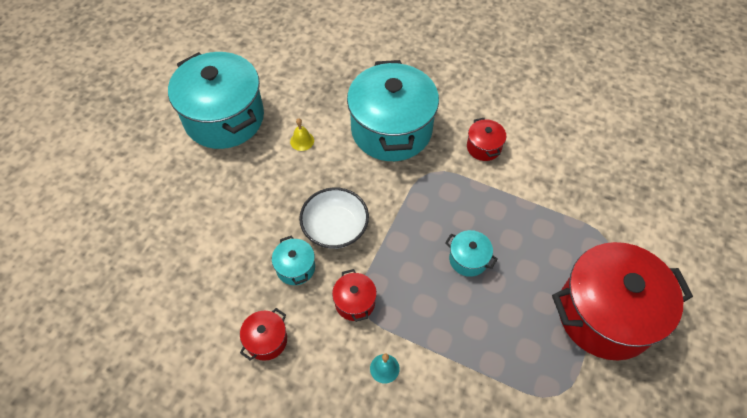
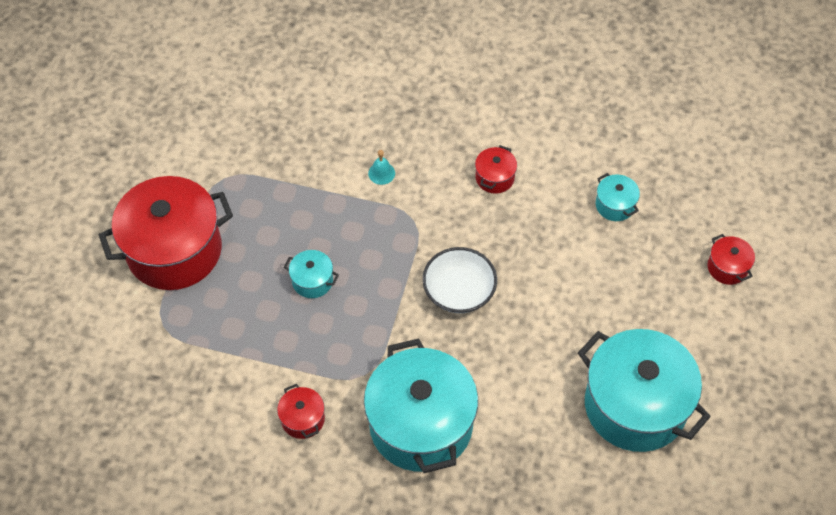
camera: 170 degrees right, 0 degrees up
(295, 268) = (488, 244): turquoise pot -> turquoise pot (615, 205)
(302, 141) = (527, 390): yellow bell -> none
(355, 302) = (421, 222): red pot -> red pot (727, 267)

